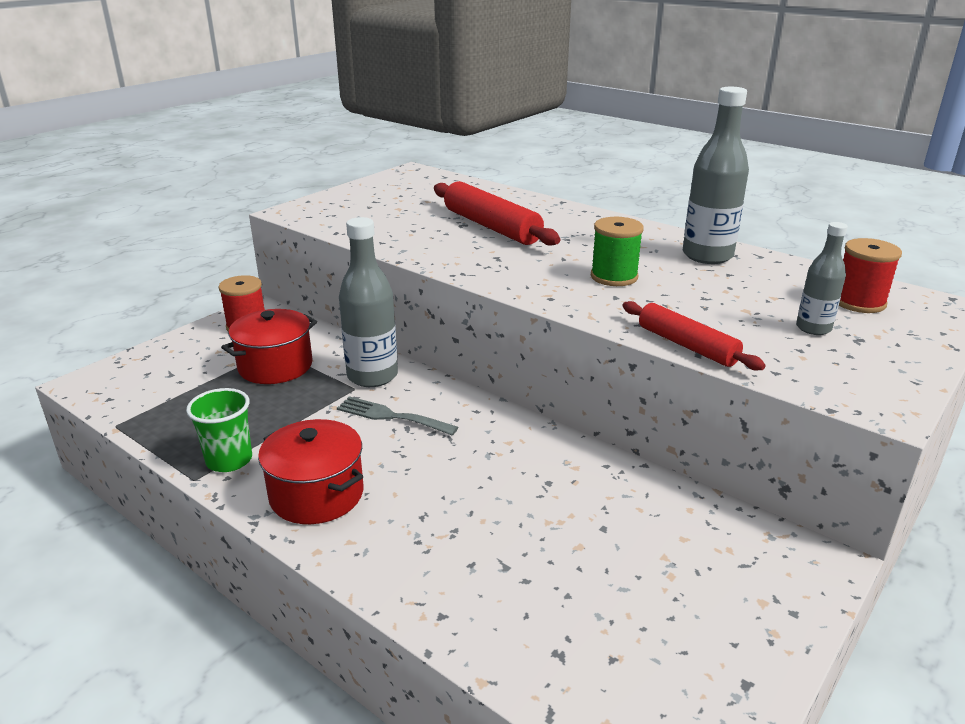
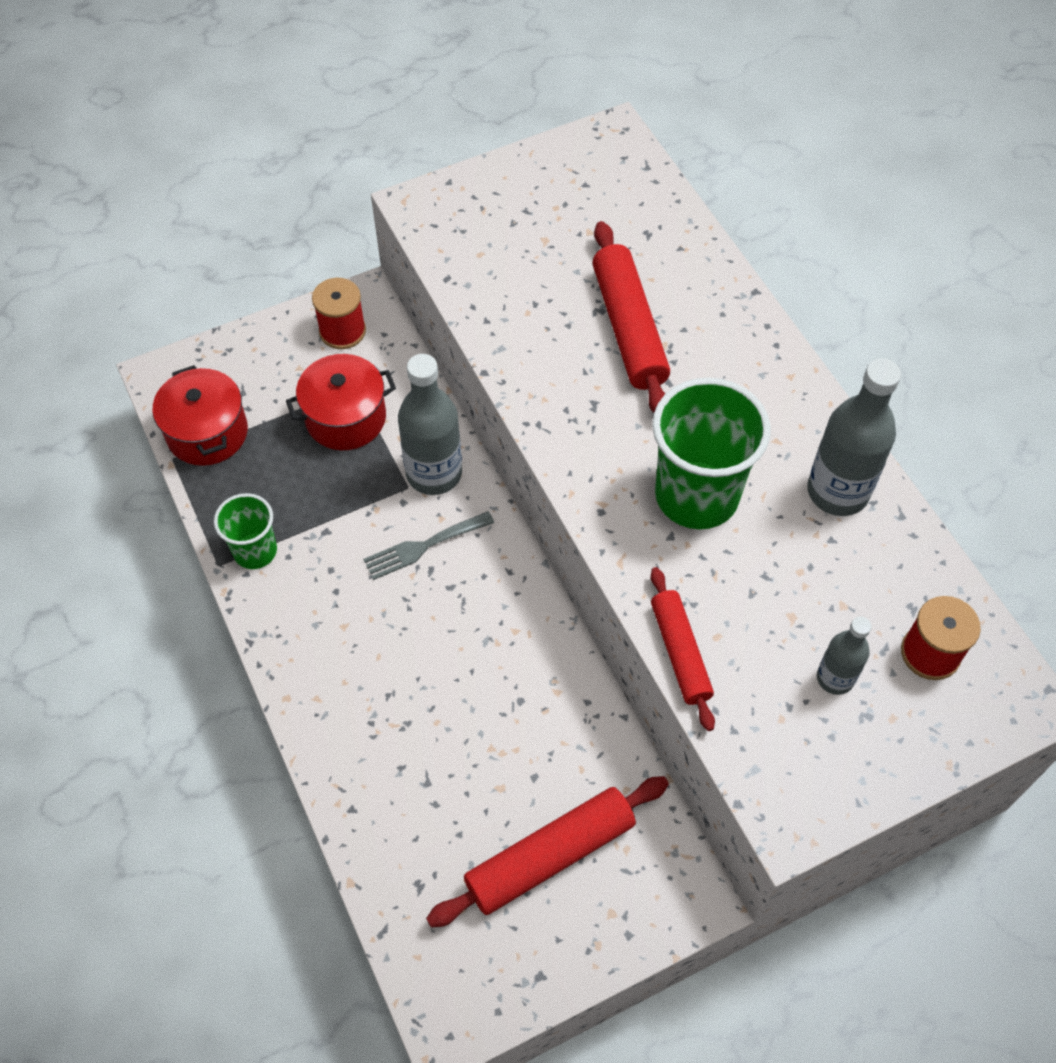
camera: 25 degrees right, 30 degrees up
(316, 494) = (312, 629): red pot -> red pot (207, 433)
(391, 416) = (423, 546): grey fork -> grey fork turned 75 degrees counterclockwise
(614, 277) = (696, 495): green spool -> green cup
(667, 579) = (549, 856): none -> red rolling pin

